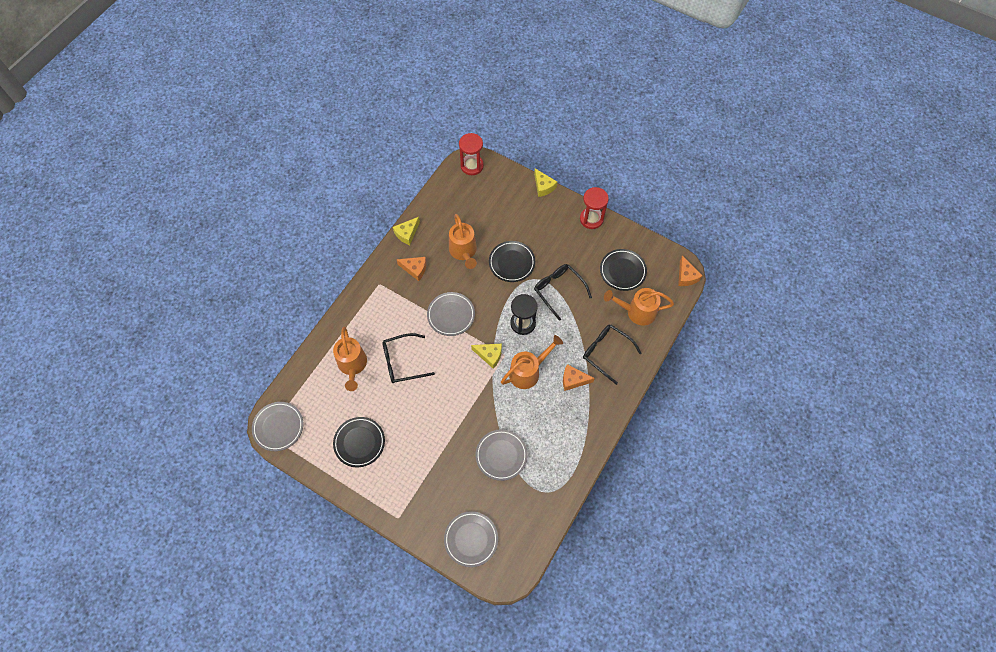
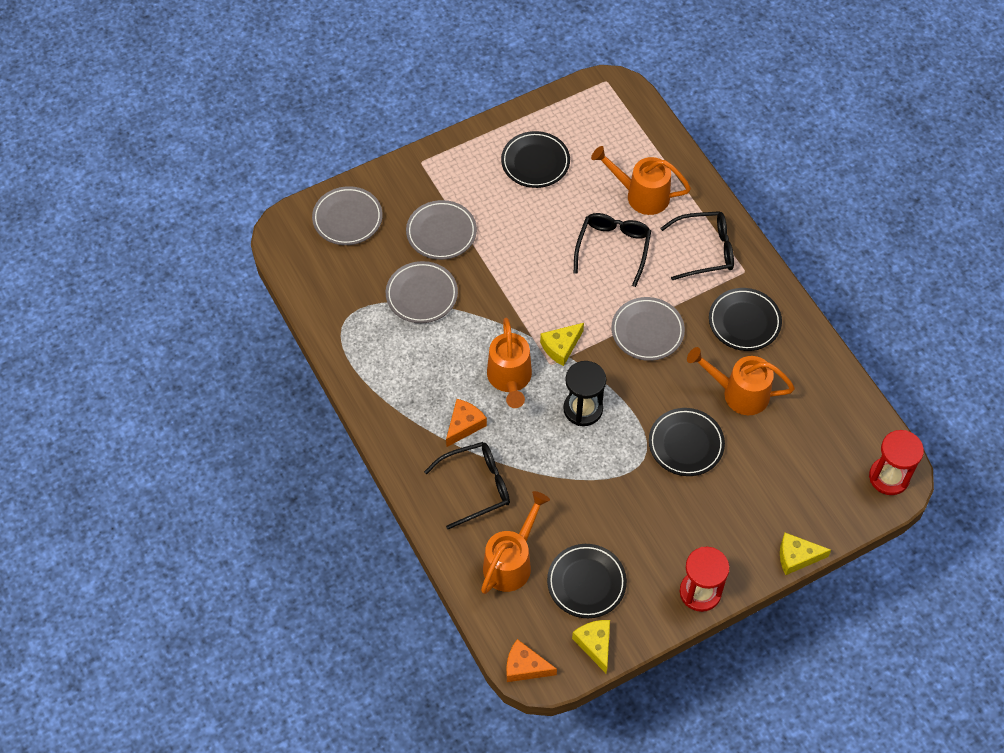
camera: 120 degrees right, 5 degrees down
(278, 427) = (607, 95): grey plate -> grey plate (441, 232)
(407, 233) = (809, 338): yellow cheese -> yellow cheese (595, 644)
(415, 269) = (744, 322): orange cheese -> black plate
(559, 290) = (605, 480): black glasses -> black glasses (704, 250)

